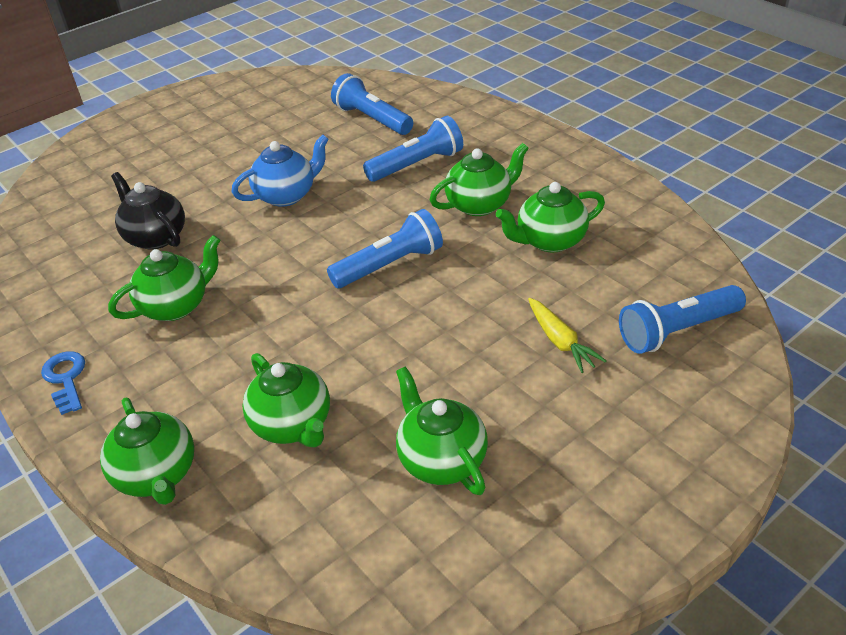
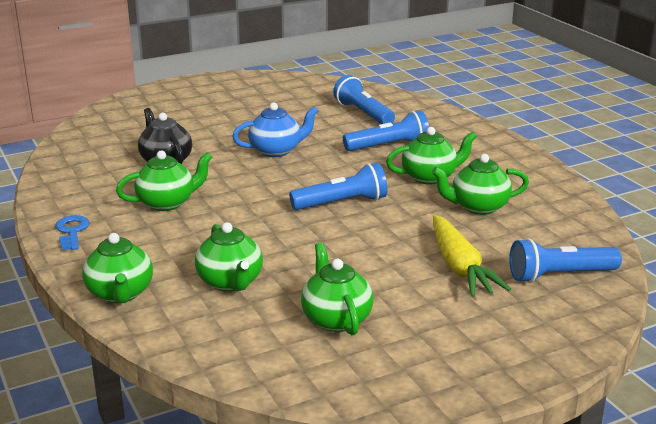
camera: 10 degrees right, 15 degrees down
(560, 341) = (460, 267): yellow carrot -> yellow carrot, size x1.64

